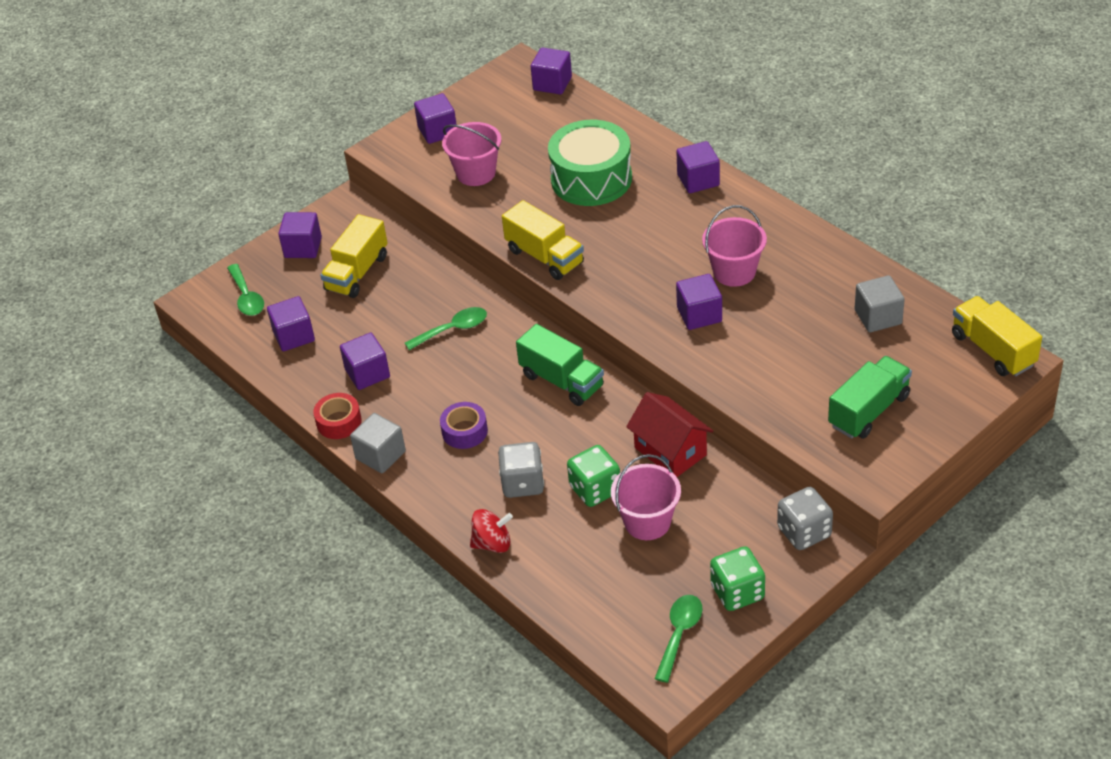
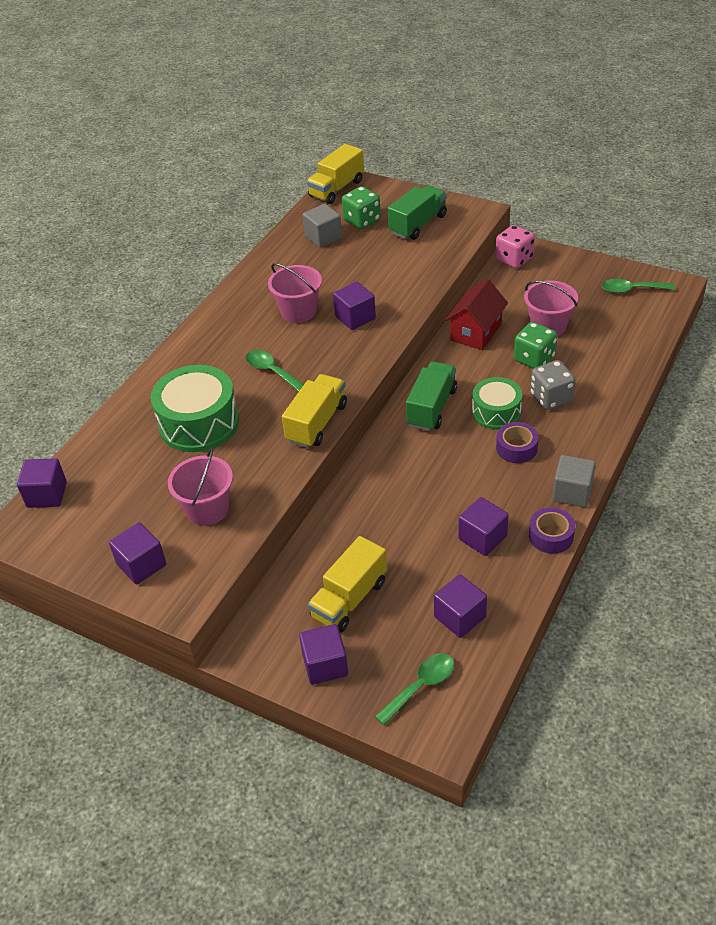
camera: 110 degrees left, 0 degrees up
(339, 422) = (551, 536): red tape -> purple tape
(357, 273) = (349, 599): yellow truck -> yellow truck turned 120 degrees clockwise
(452, 330) = (401, 496): green spoon -> green spoon (272, 371)
(492, 543) = (618, 396): red spinning top -> none
(526, 430) = (496, 412): none -> green drum
(698, 180) = (186, 357): purple cube -> none
(737, 592) = (581, 274): green dice -> green dice (362, 220)
(804, 532) = (514, 259): grey dice -> pink dice
(869, 411) = (418, 224): green truck -> green truck turned 105 degrees clockwise

